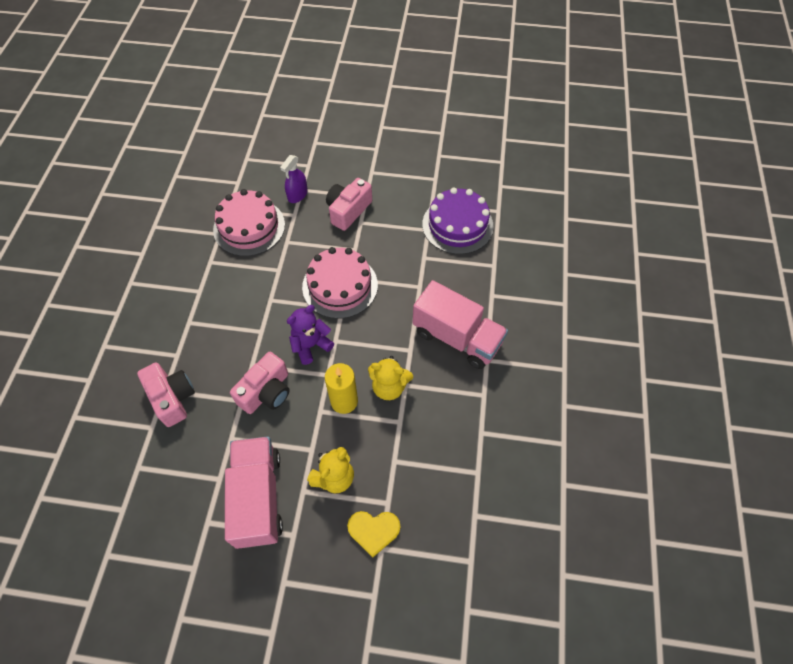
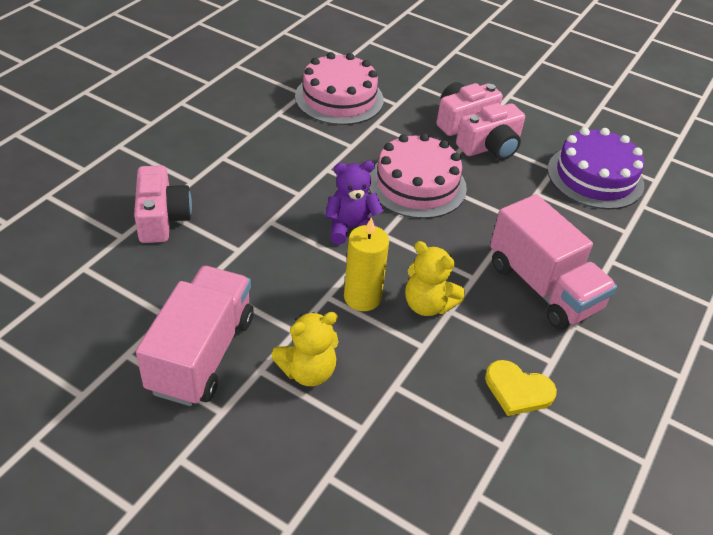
camera: 20 degrees right, 15 degrees down
(266, 392) = (273, 253): pink camera -> pink camera (490, 147)
(297, 195) = (410, 88): purple spray bottle -> none
(373, 531) = (327, 452): yellow heart -> yellow heart (518, 390)

